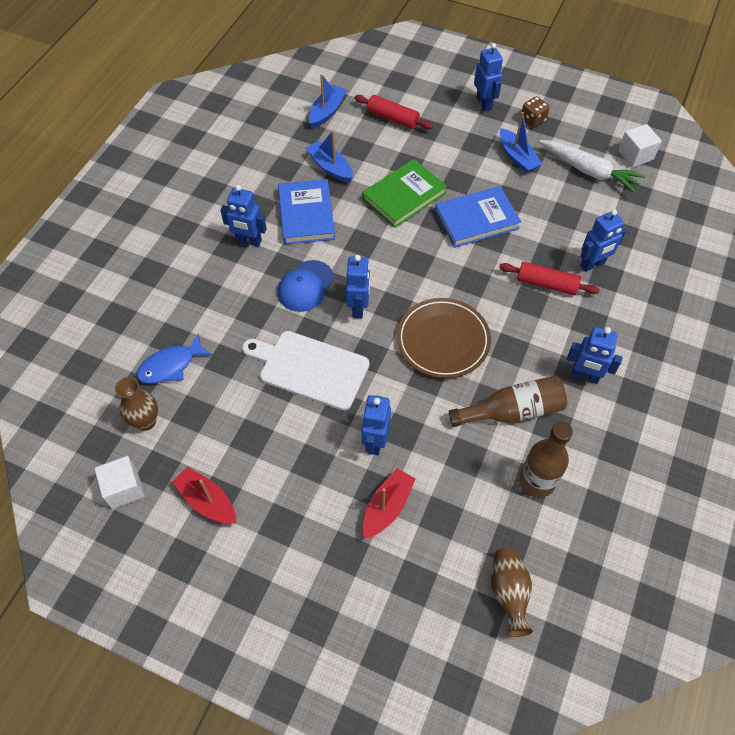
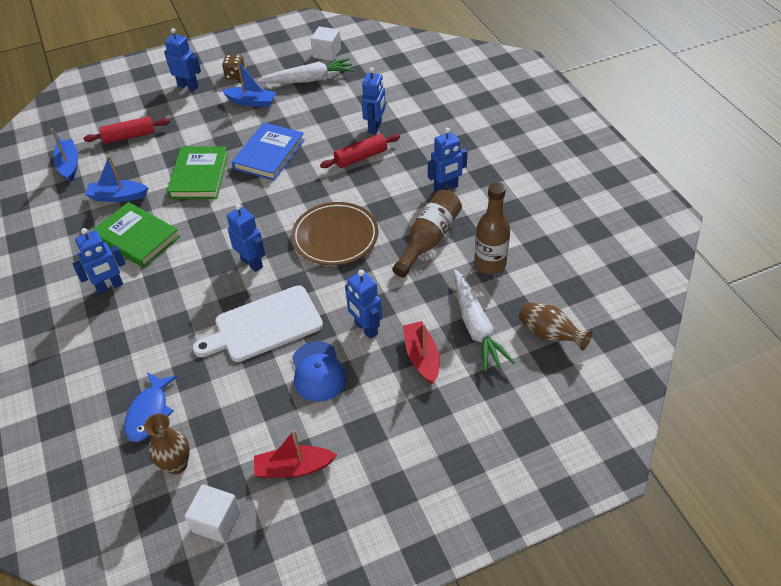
camera: 45 degrees left, 10 degrees down
(305, 286) = (195, 280): blue cap -> blue cap (318, 372)
(306, 214) = (137, 237): blue book -> green book
(458, 524) = (476, 326): none -> white carrot

